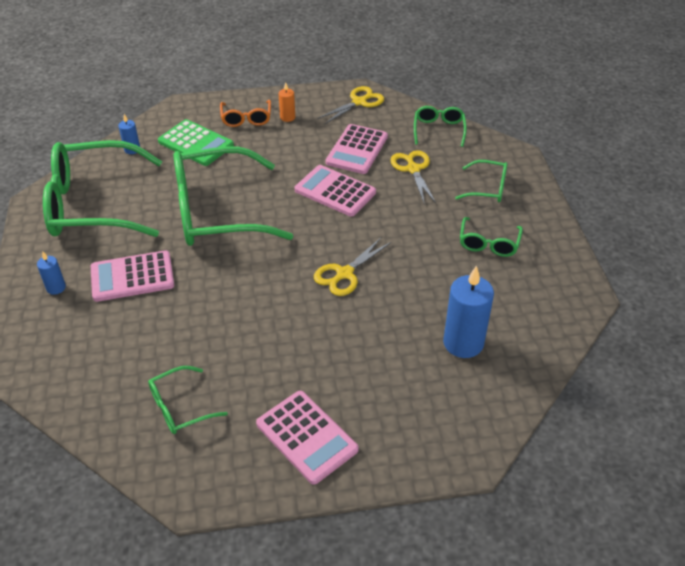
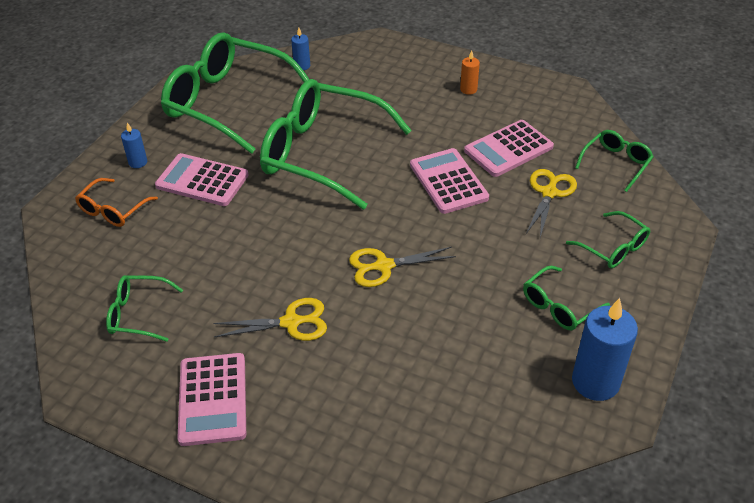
camera: 35 degrees right, 0 degrees up
(196, 143) = (361, 82): green calculator -> none
(246, 119) = (428, 76): orange glasses -> orange glasses (113, 210)
(359, 102) = (556, 101): yellow scissors -> yellow scissors (291, 322)
(463, 343) = (436, 393): blue candle -> blue candle (595, 382)

